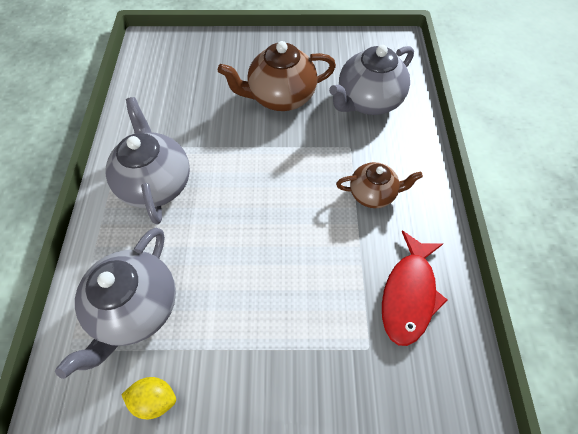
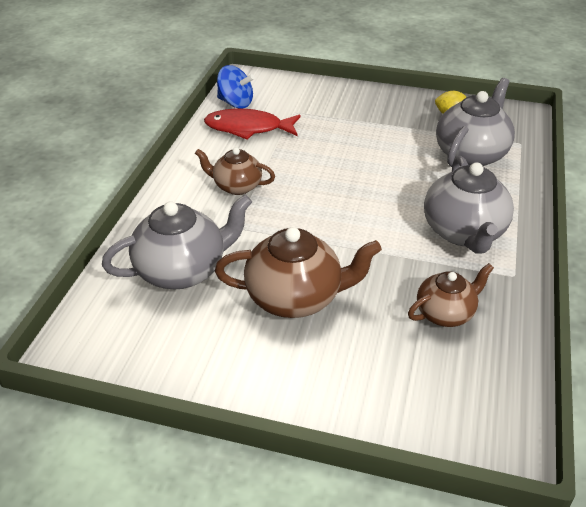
camera: 165 degrees left, 20 degrees down
(175, 106) = (445, 313): none -> brown teapot
(408, 294) = (248, 128): red fish -> red fish turned 120 degrees counterclockwise
(453, 349) = (236, 103): none -> blue spinning top

